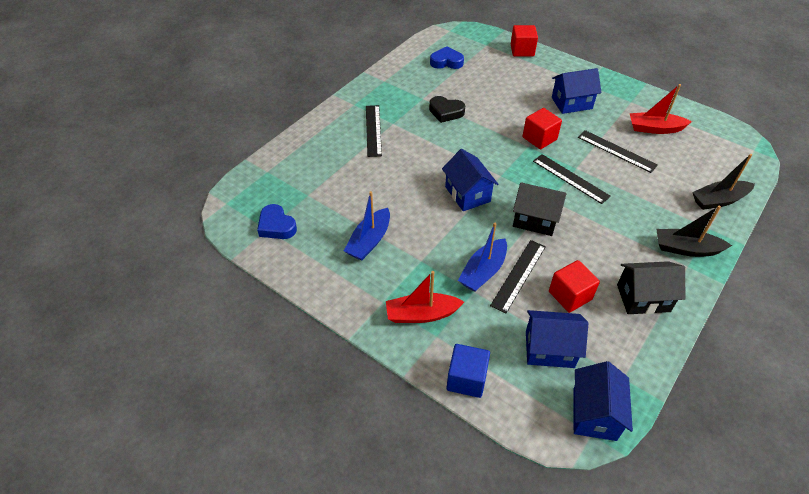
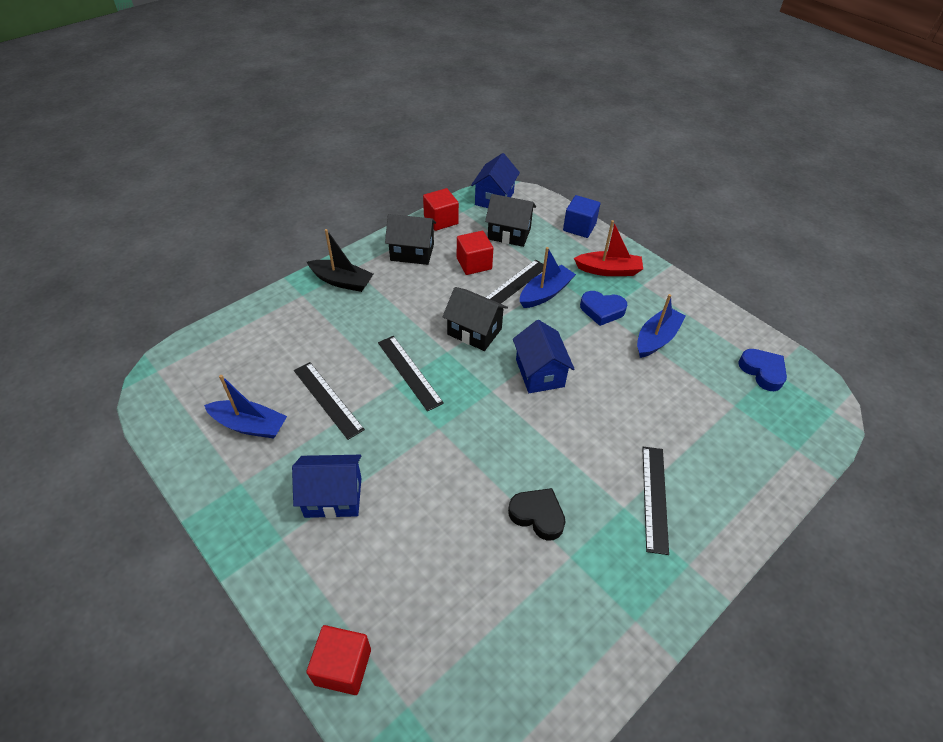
camera: 170 degrees left, 0 degrees up
(446, 62) = (507, 658): blue heart -> blue heart (602, 310)
(539, 138) = (417, 438): red cube -> red cube (441, 220)
(549, 349) = (509, 234): blue house -> black house
(655, 128) = (249, 425): red boat -> blue boat
(719, 200) = (264, 319): black boat -> none

